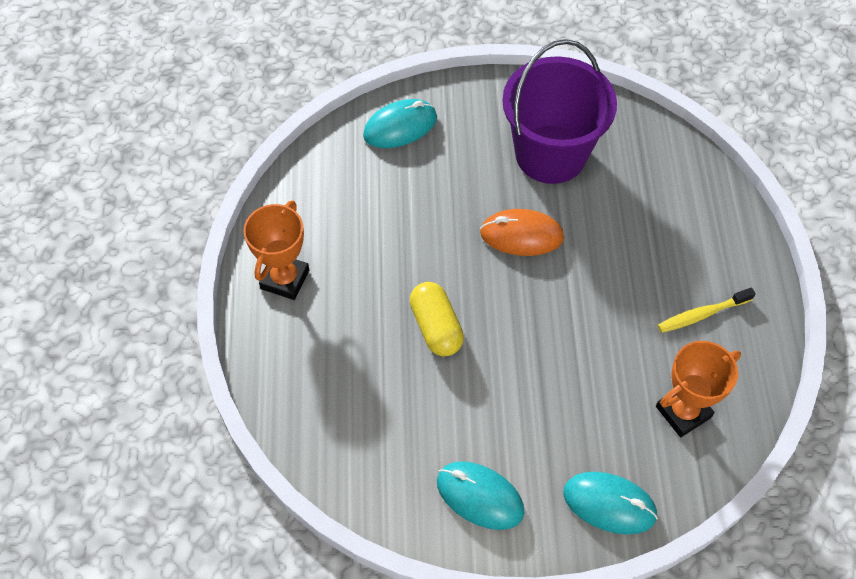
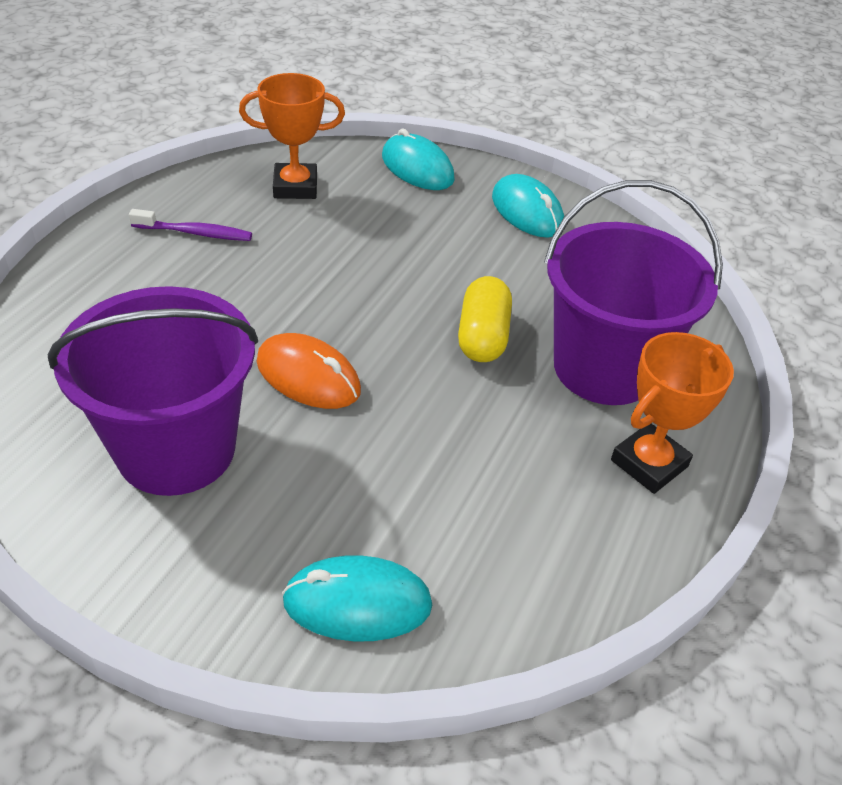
camera: 155 degrees left, 15 degrees down
(341, 343) = (604, 368): none -> purple bucket
(701, 314) = (195, 233): yellow toothbrush -> purple toothbrush

